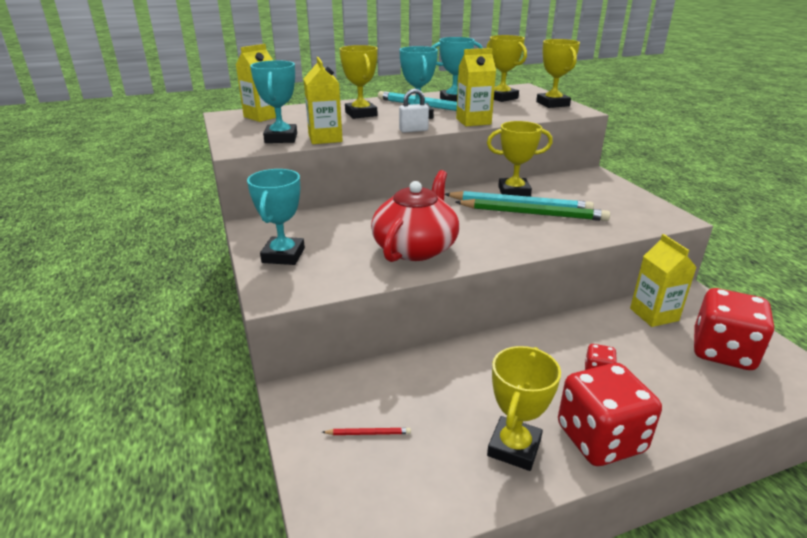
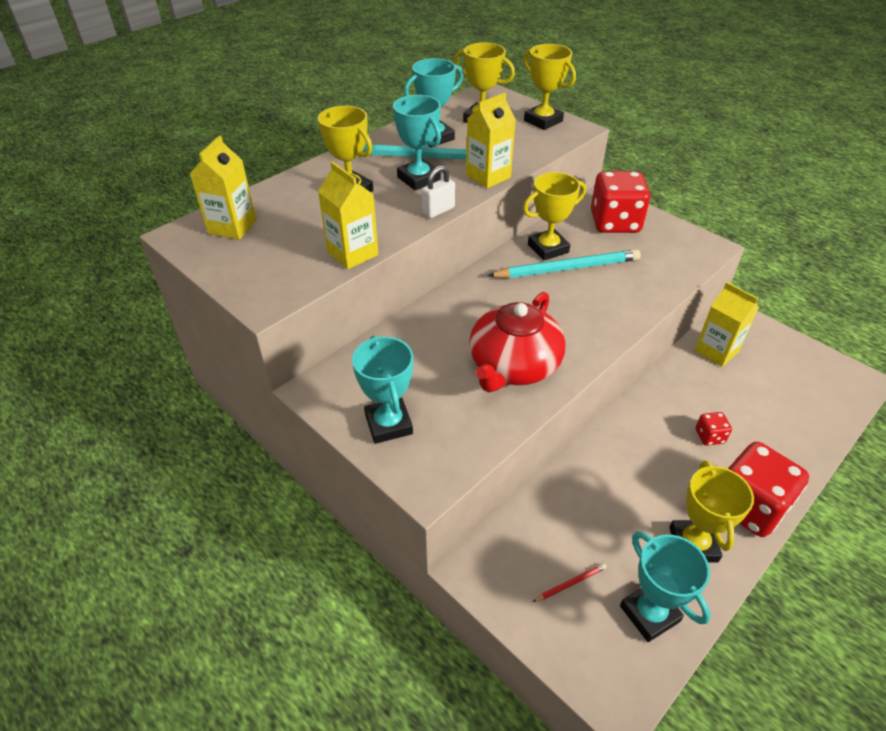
camera: 25 degrees left, 15 degrees up
(281, 138) = (299, 267): turquoise trophy -> turquoise trophy (649, 613)
(416, 248) = (513, 365): red teapot -> red teapot turned 150 degrees counterclockwise
(533, 213) = (587, 278): green pencil -> none
(722, 351) = (786, 376): red dice -> red dice (615, 223)

